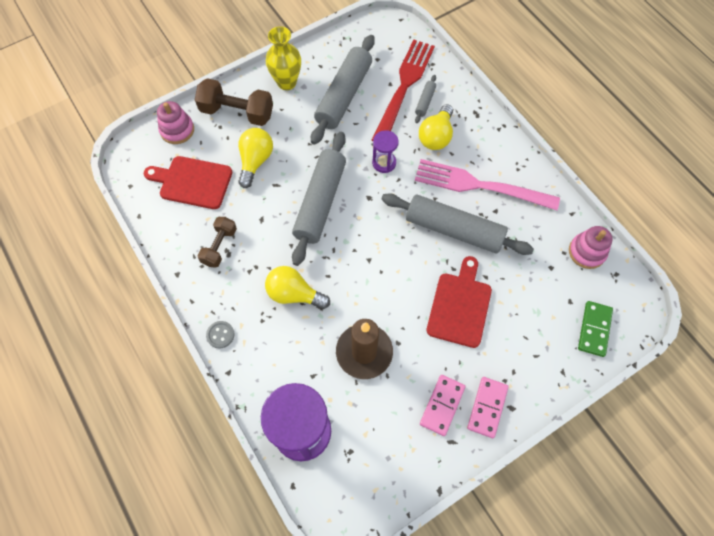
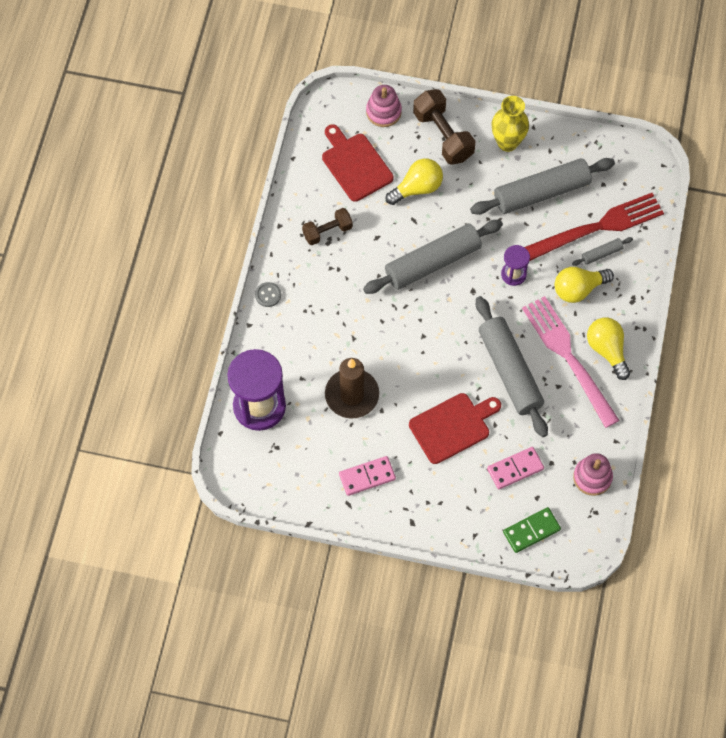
camera: 45 degrees right, 0 degrees up
(294, 294) = (345, 312): yellow light bulb -> yellow light bulb (607, 350)
(487, 407) = (396, 506): pink domino -> pink domino (515, 469)

